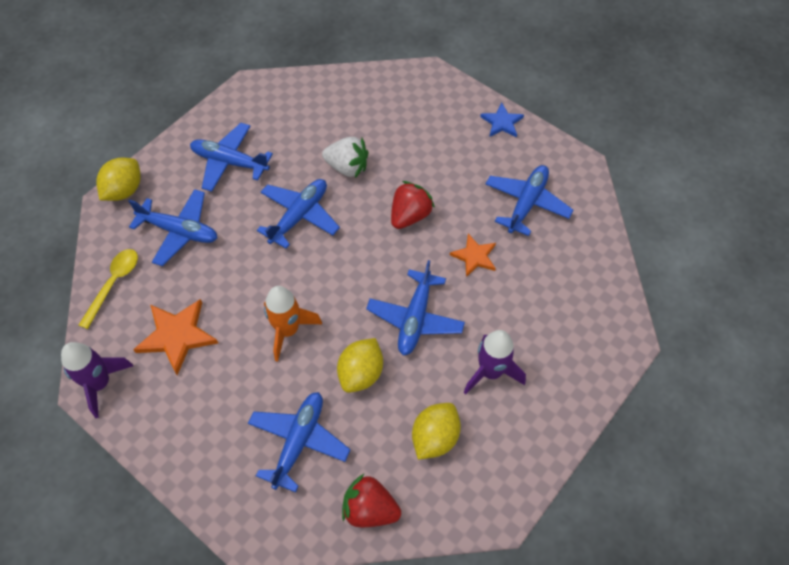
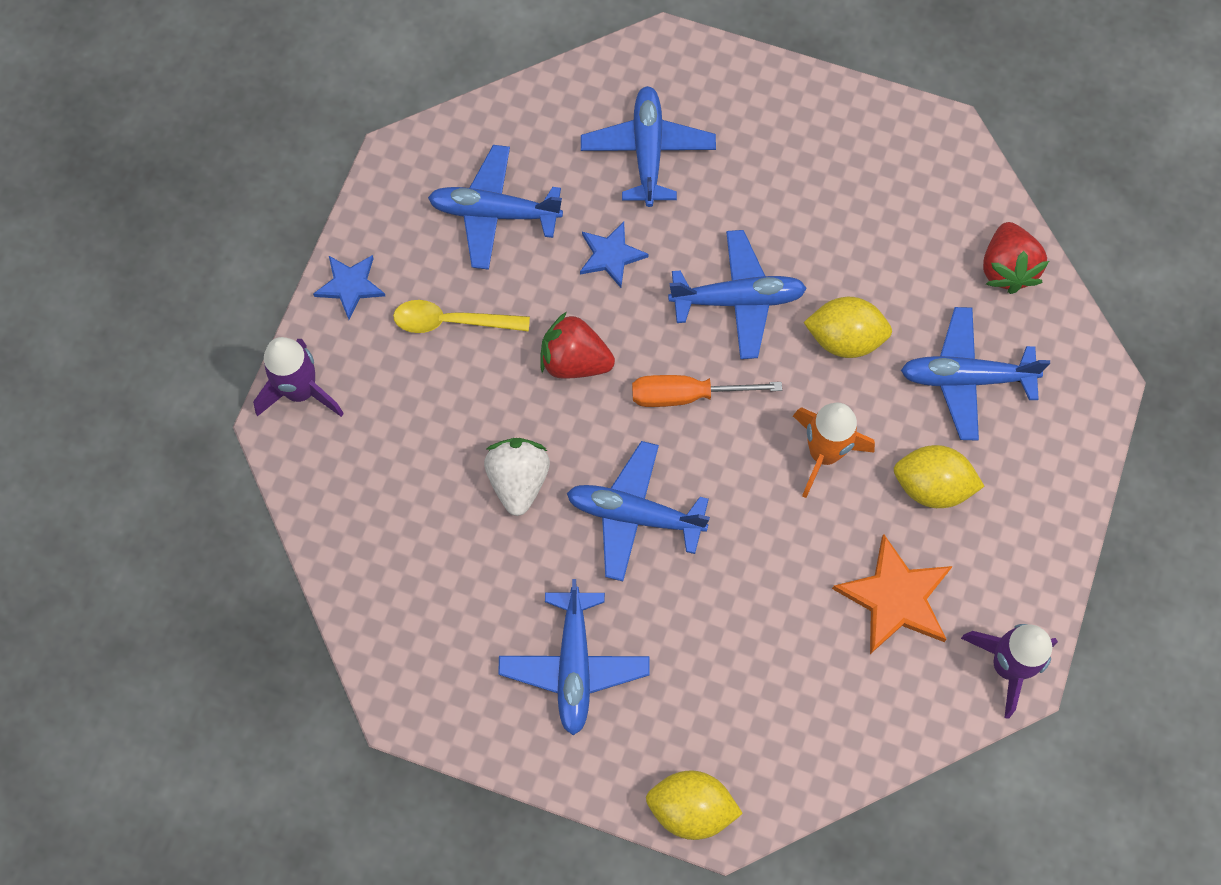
camera: 110 degrees left, 10 degrees up
(113, 284) = (856, 732): yellow spoon -> yellow spoon (452, 321)
(179, 231) = (730, 681): blue plane -> blue plane (648, 152)
(361, 267) = (686, 395): none -> orange screwdriver
(435, 437) = (889, 226): yellow lemon -> yellow lemon (931, 486)
(474, 256) = (611, 255): orange star -> blue star
(490, 372) = (776, 189): purple rocket -> purple rocket (301, 391)

